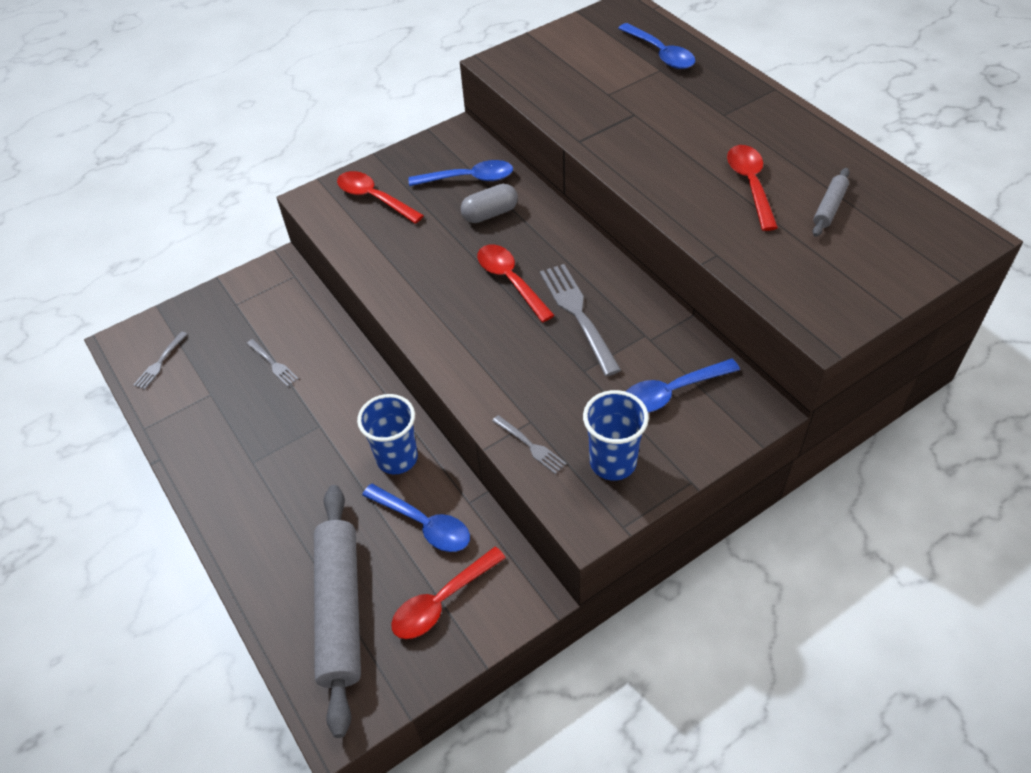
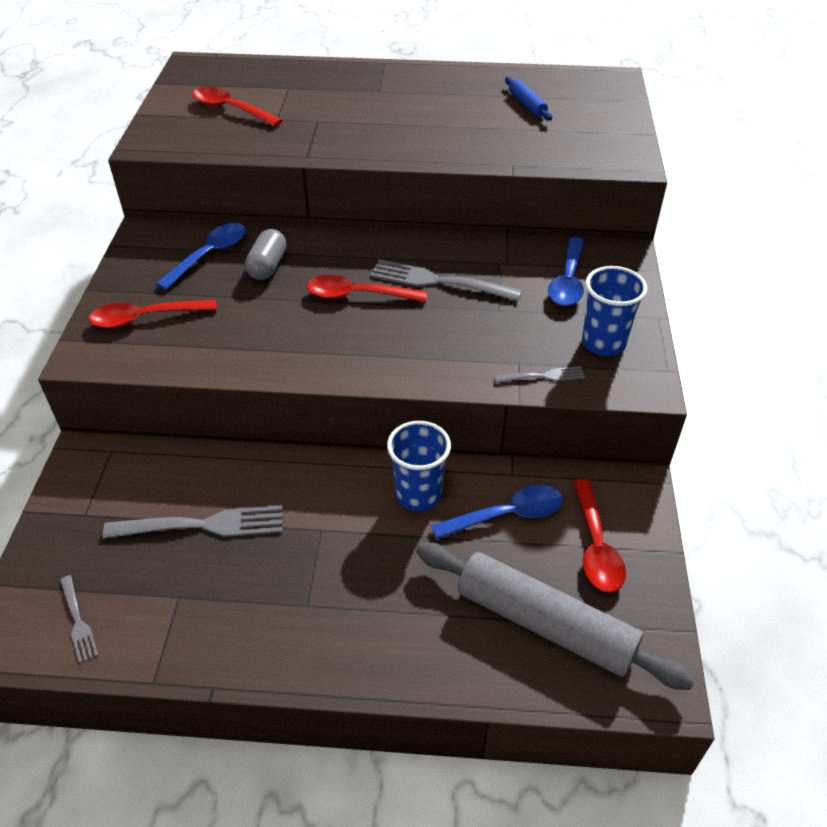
camera: 55 degrees left, 5 degrees down
(273, 364) = (202, 525): grey fork -> grey fork, size x1.88
(660, 54) = (271, 79): blue spoon -> none
(750, 185) = (463, 118): red spoon -> red spoon (231, 109)
(829, 207) = (527, 104): grey rolling pin -> blue rolling pin

